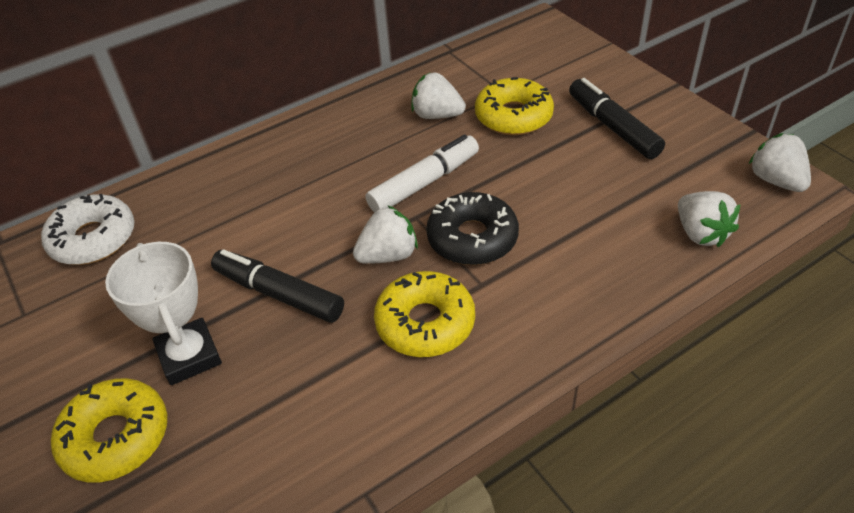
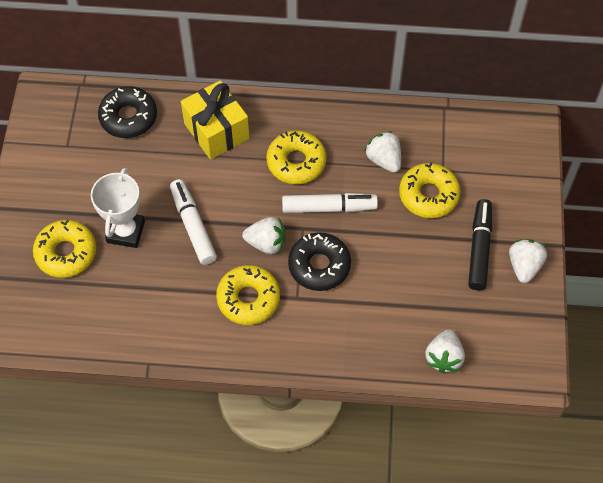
camera: 35 degrees right, 15 degrees up
(93, 239) = (128, 117): white donut -> black donut
(223, 191) = (216, 131): none -> yellow gift
(279, 294) = (193, 226): black marker -> white marker
(345, 167) = (296, 162): none -> yellow donut
(776, 180) = (529, 359): white strawberry -> white strawberry (524, 266)

